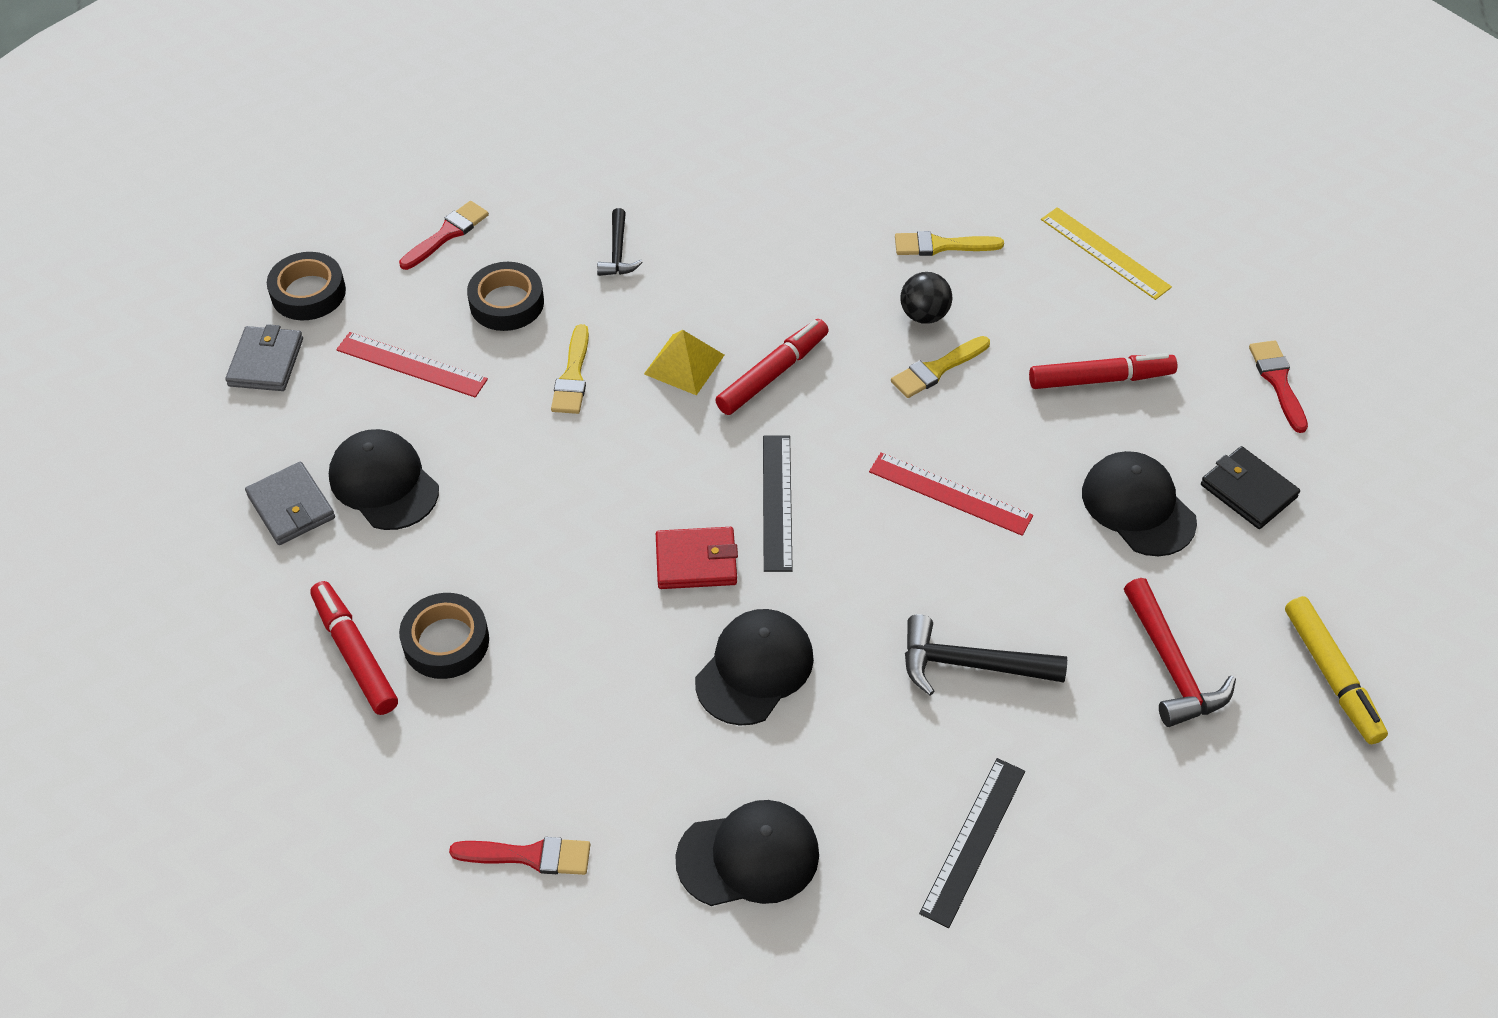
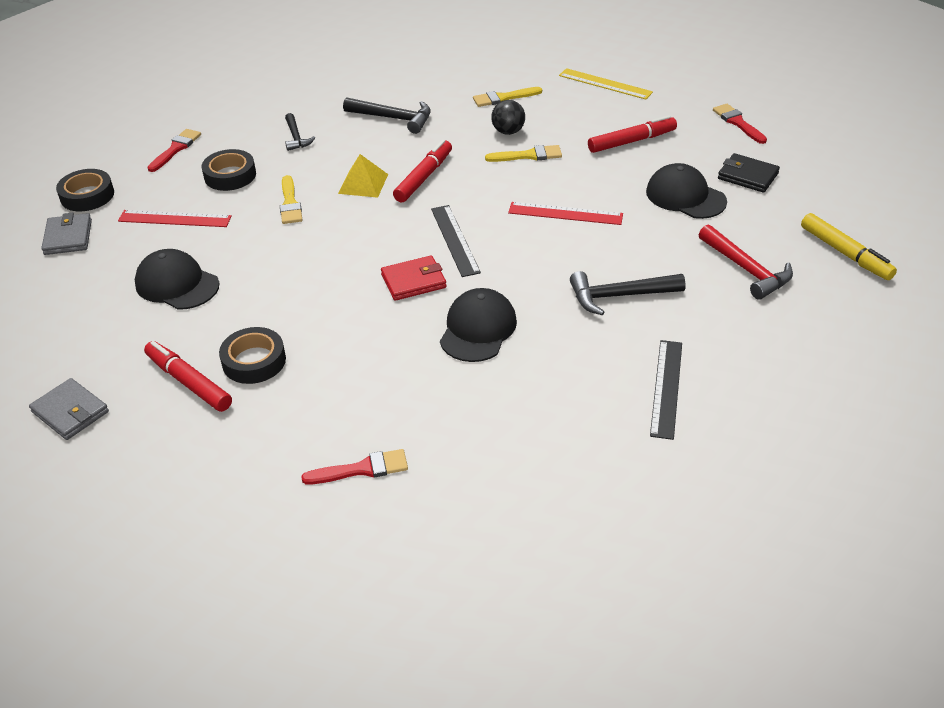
camera: 15 degrees left, 10 degrees down
(291, 507) = (113, 310): grey wallet -> grey wallet (70, 412)
(748, 856) = (518, 432): black cap -> none
(766, 248) = (393, 118): none -> black hammer
(937, 369) = (528, 155): yellow brush -> yellow brush turned 135 degrees counterclockwise

